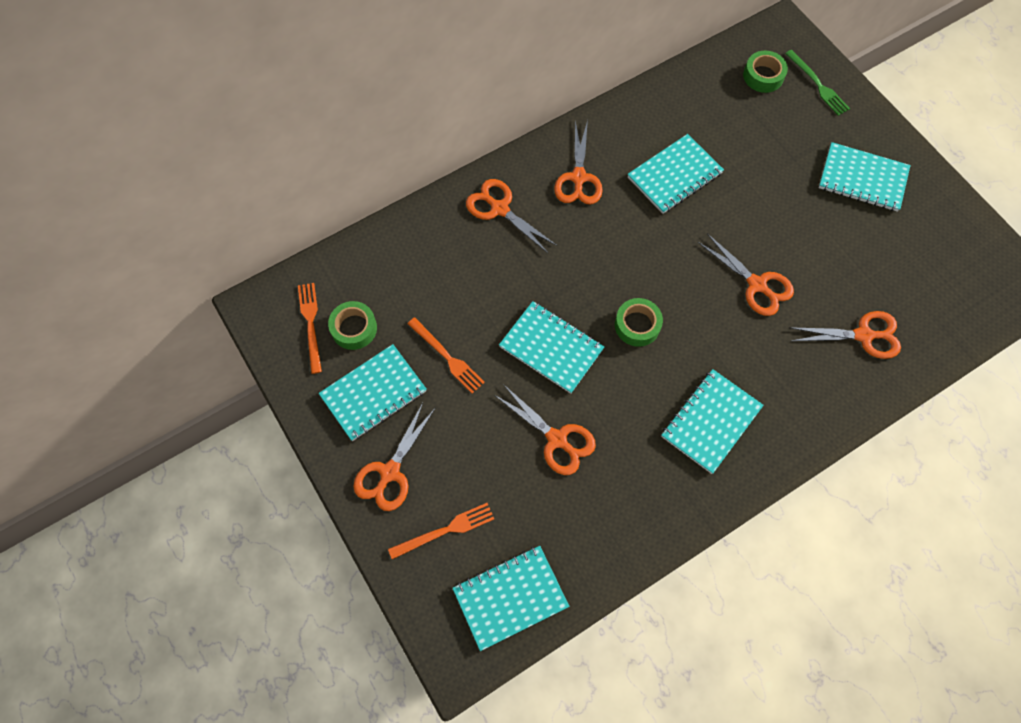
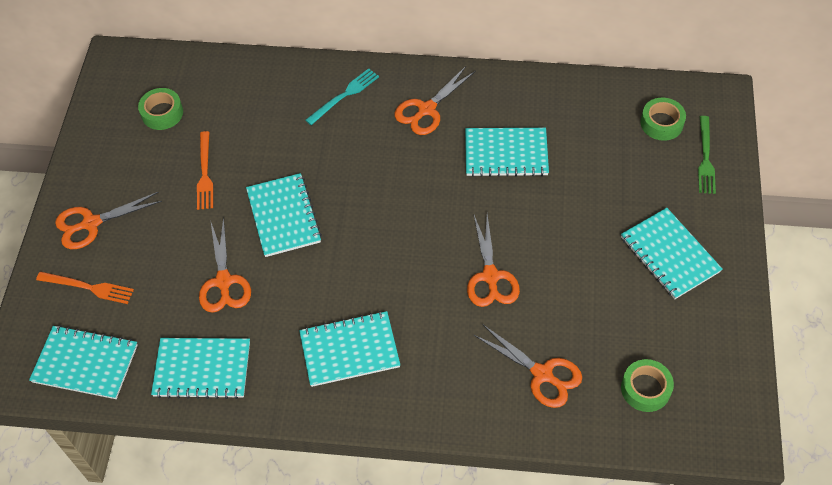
camera: 40 degrees right, 10 degrees down
(311, 324) = (137, 92): orange fork -> none
(373, 393) = (132, 164): turquoise notebook -> turquoise notebook (202, 369)
(499, 209) = (344, 95): orange scissors -> turquoise fork
(637, 325) = (364, 243): green tape -> green tape (645, 389)

